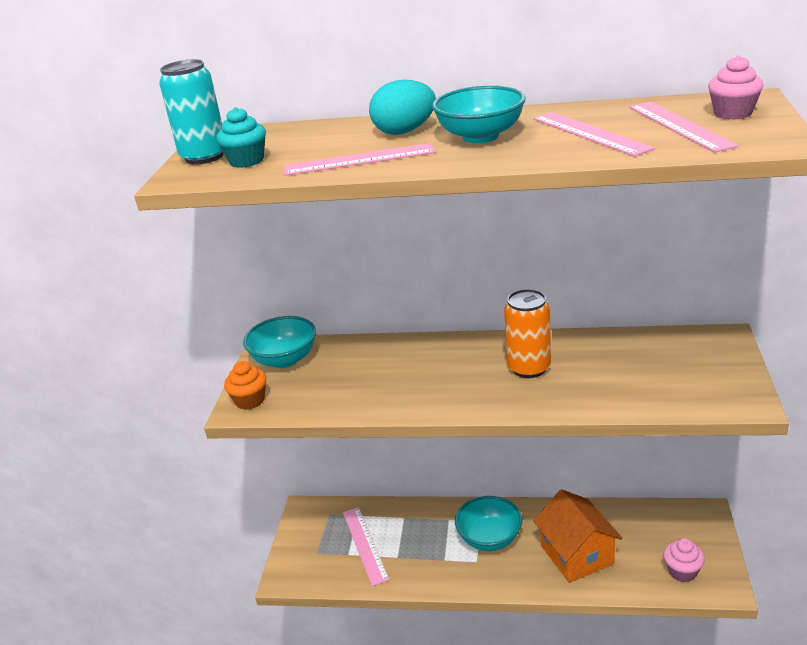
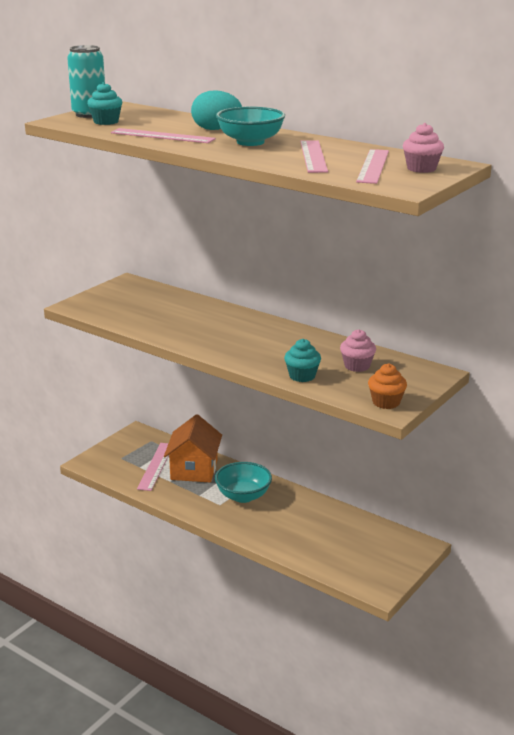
camera: 25 degrees right, 5 degrees down
(250, 400) = (84, 304): orange cupcake -> orange cupcake (386, 402)
(285, 359) = (131, 290): turquoise bowl -> none
(529, 368) = (275, 344): orange can -> none
(577, 555) = (294, 529): orange house -> orange house (194, 469)
(609, 398) = (302, 376): none -> turquoise cupcake
(682, 571) = (359, 569): pink cupcake -> pink cupcake (357, 366)

